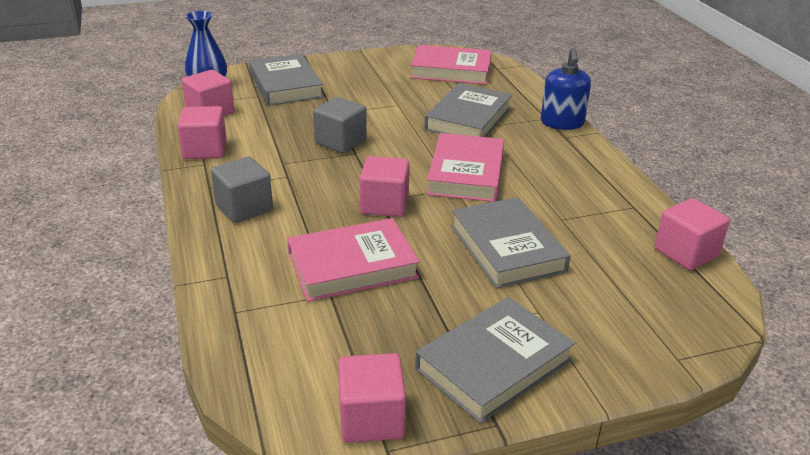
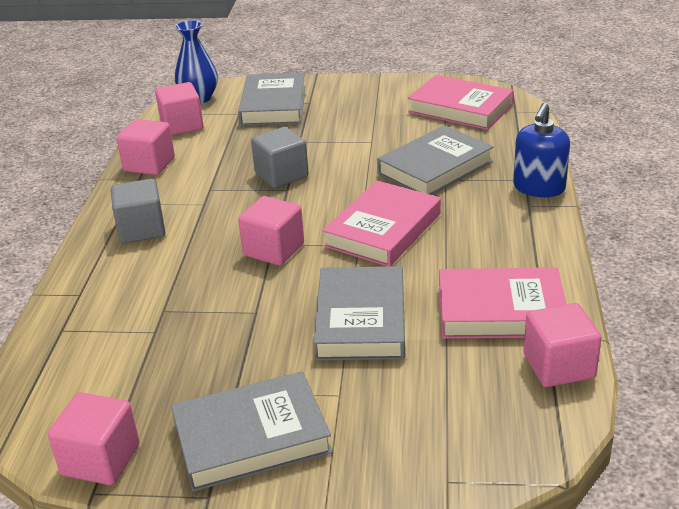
camera: 25 degrees right, 0 degrees up
(352, 265) = (195, 307): pink book -> pink book (501, 310)

